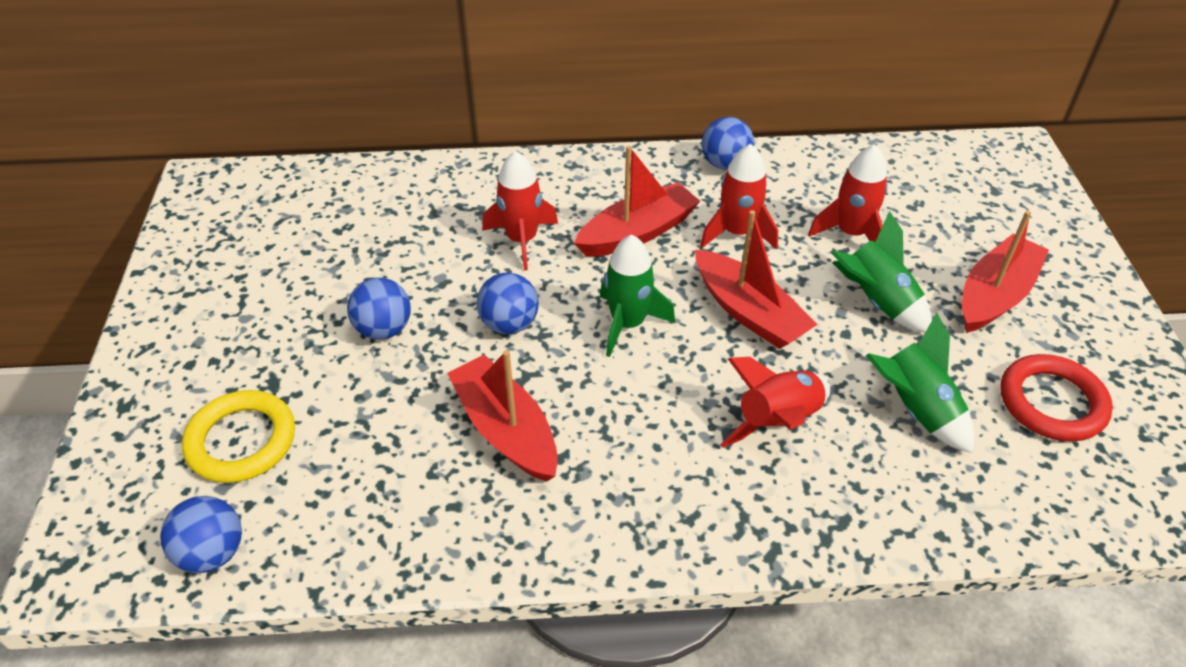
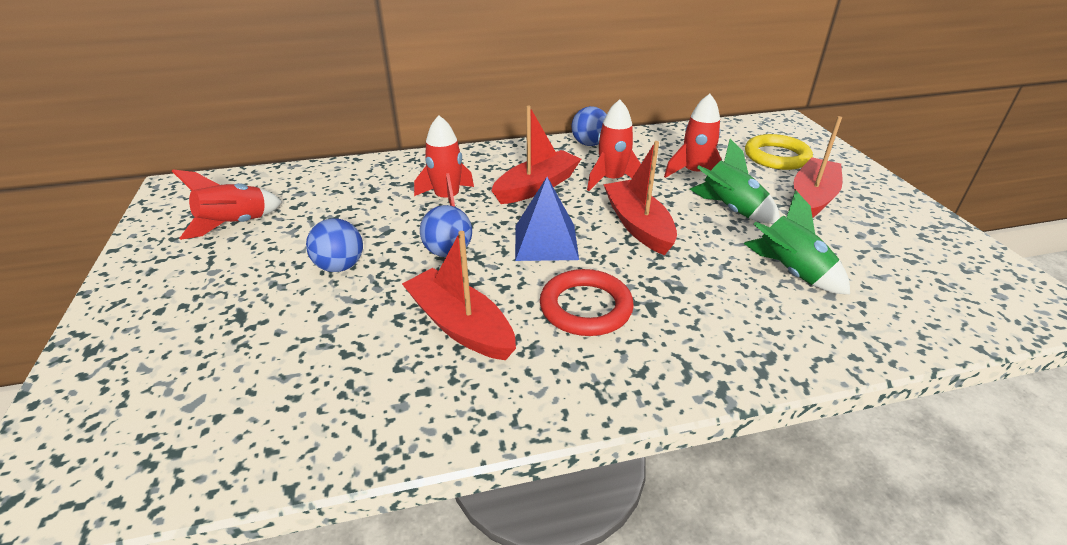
camera: 10 degrees left, 10 degrees down
(212, 553) = (178, 467): blue ball -> none
(241, 441) = (210, 364): yellow ring -> yellow ring (776, 156)
(628, 324) = (545, 242): green rocket -> blue pyramid
(749, 312) = (638, 225): red boat -> red boat turned 150 degrees counterclockwise
(777, 421) = (688, 293): red rocket -> red rocket (235, 225)
(1052, 402) = (888, 256): red ring -> red ring (585, 307)

